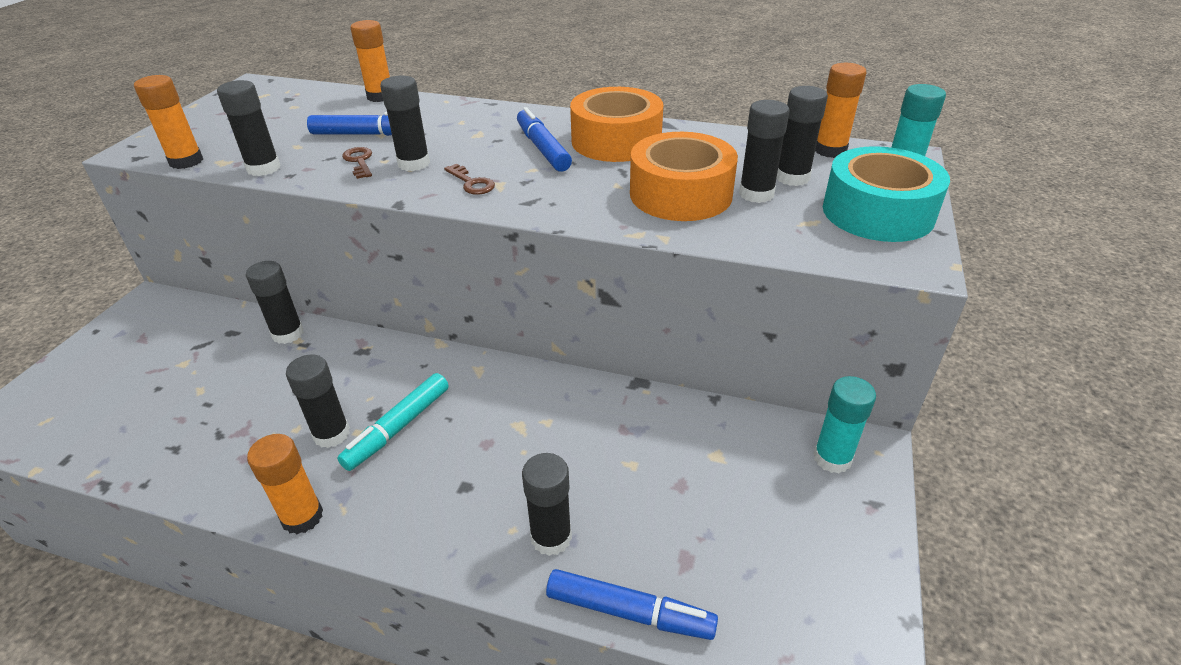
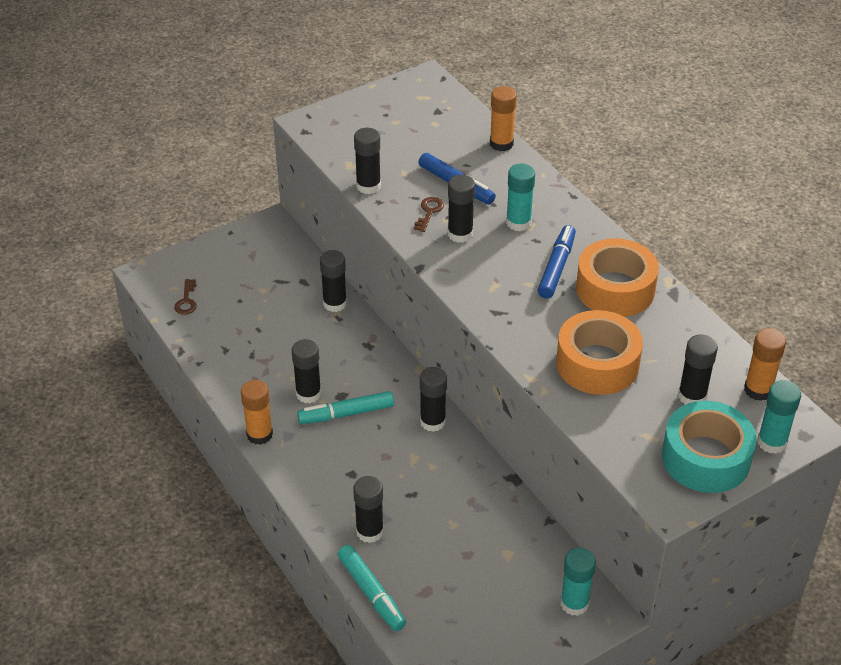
camera: 40 degrees right, 5 degrees up
(186, 161) = (329, 152): orange glue stick -> none
(464, 135) = (518, 222): none -> turquoise glue stick
(472, 183) = (478, 274): brown key -> brown key (186, 301)
(629, 612) = (371, 593): blue marker -> turquoise marker
(756, 194) = (647, 394): black glue stick -> black glue stick (432, 421)

